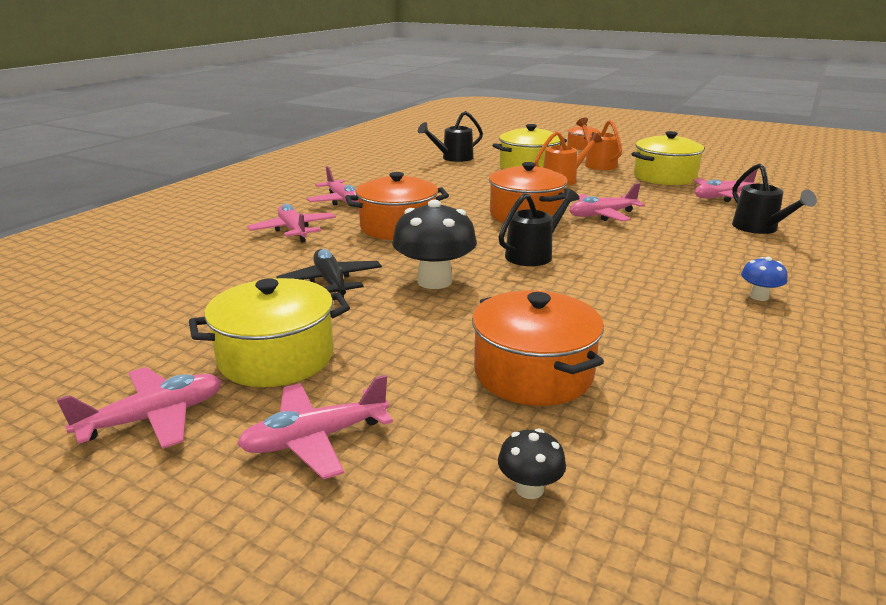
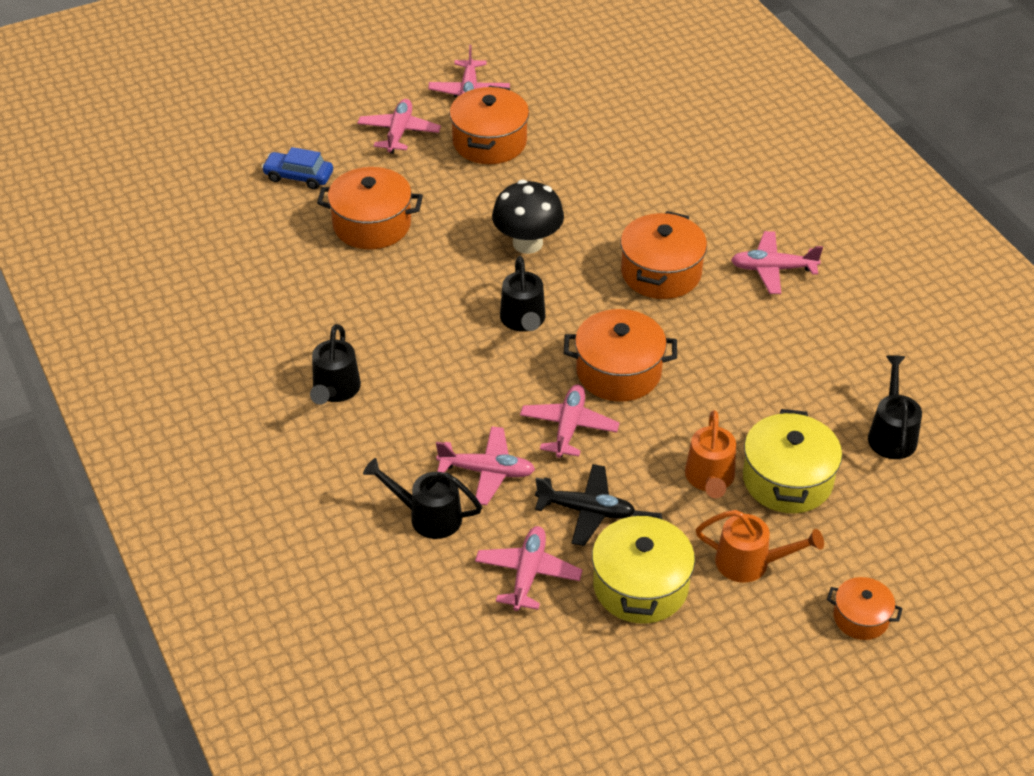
camera: 125 degrees right, 20 degrees up
(276, 357) = (489, 142): yellow pot -> orange pot
(293, 231) = (708, 210): pink plane -> pink plane (487, 471)
(331, 282) = (574, 195): black plane -> black plane (586, 510)
(529, 489) = (298, 177): black mushroom -> blue car
(759, 296) = (335, 391): blue mushroom -> black watering can

